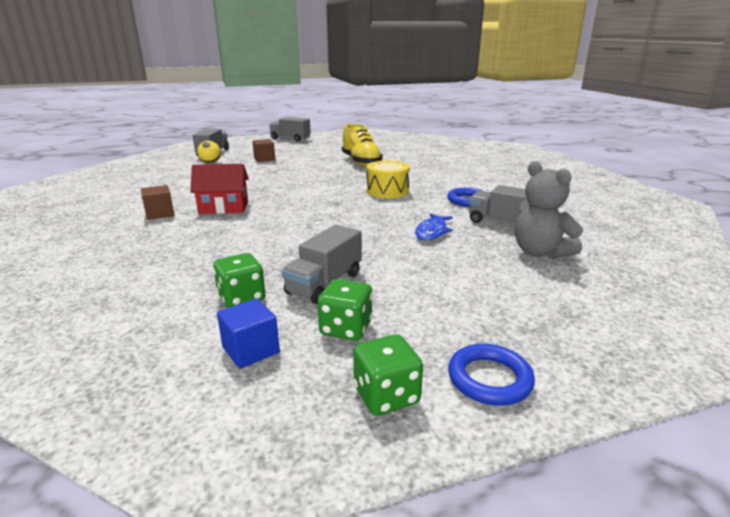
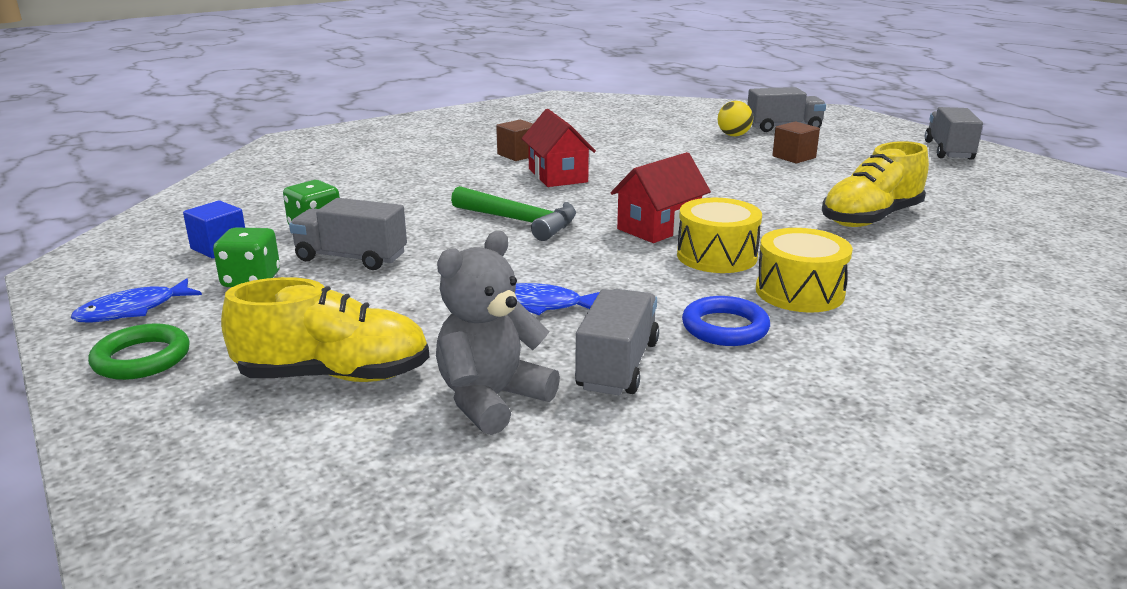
camera: 75 degrees right, 0 degrees up
(300, 225) = (520, 221): none -> green hammer
(340, 196) = (658, 227): none -> red house
(386, 395) = (133, 310): green dice -> blue fish
(435, 184) = (799, 292): none -> yellow drum
(489, 379) = (142, 358): blue ring -> green ring
(516, 293) = (334, 376): none -> yellow shoe

